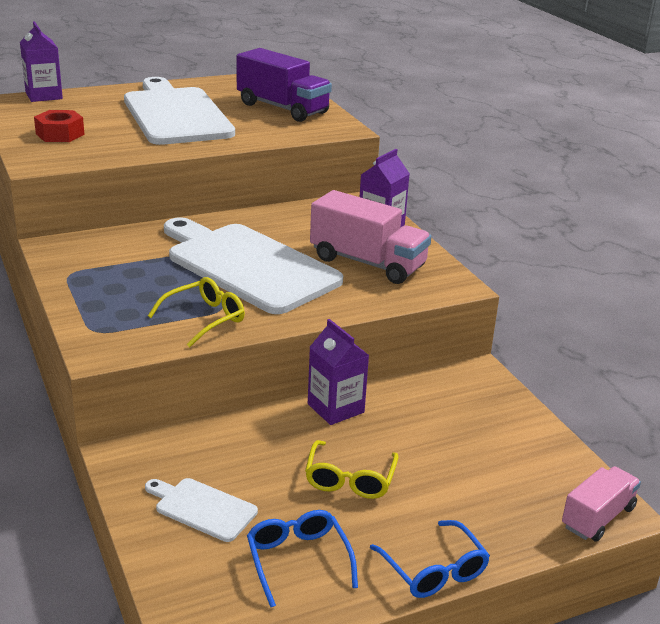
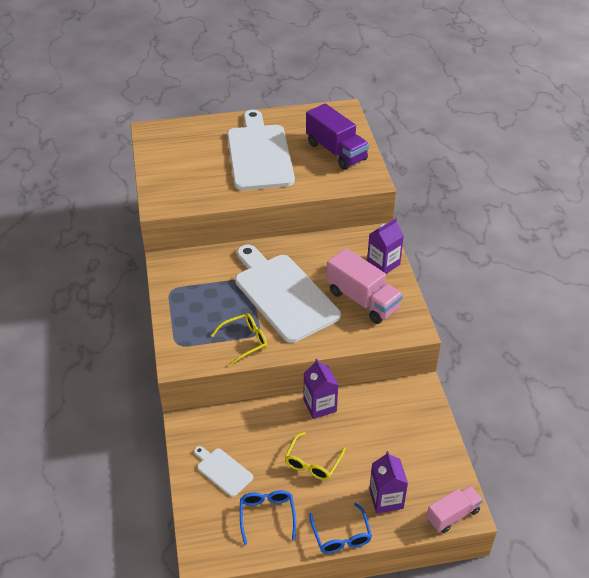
camera: 15 degrees right, 15 degrees up
(44, 96) = (174, 125): purple carton -> purple carton (386, 499)
(60, 134) = (178, 173): red nut -> none

